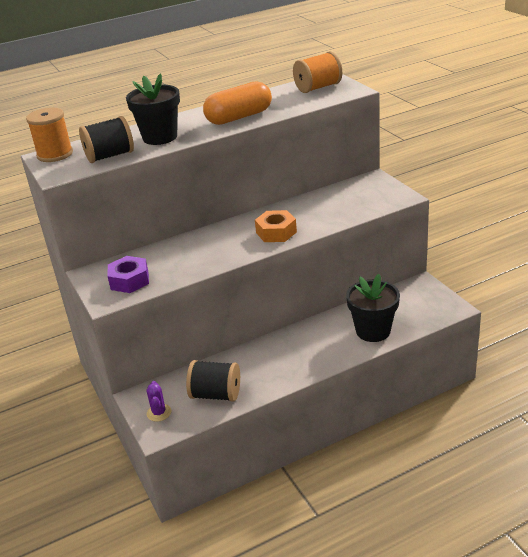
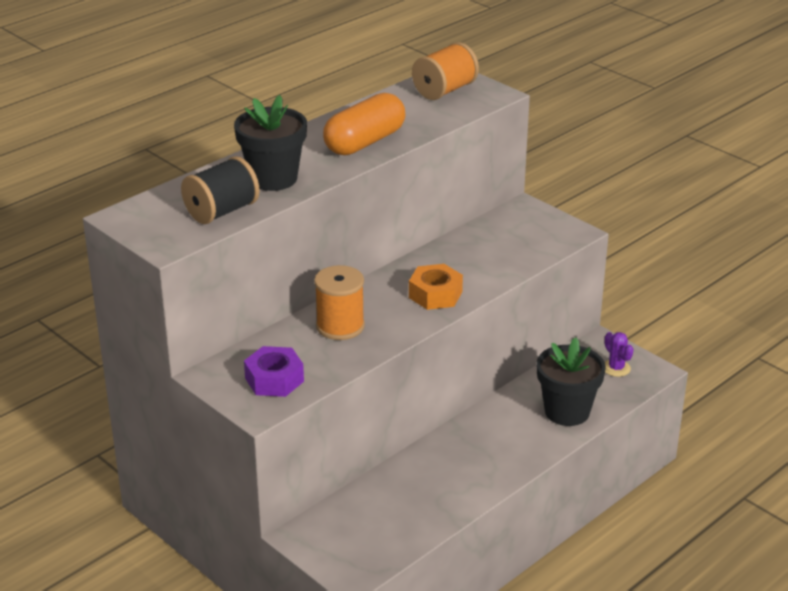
camera: 20 degrees left, 0 degrees up
(55, 154) = (137, 213): orange spool -> orange spool (340, 326)
(159, 413) = (340, 551): purple cactus -> purple cactus (616, 368)
(216, 394) = (404, 518): black spool -> none

